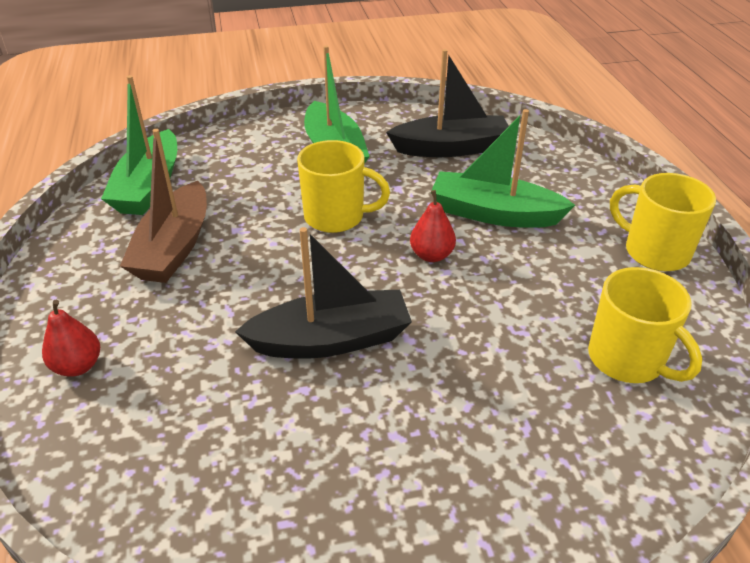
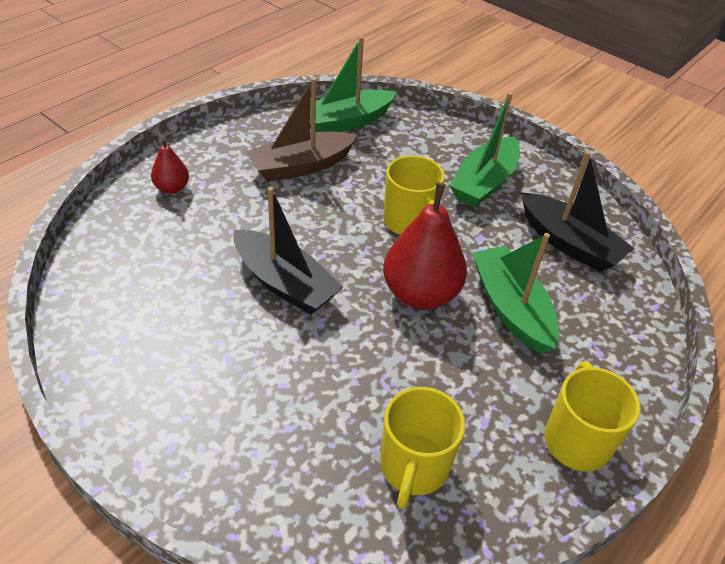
camera: 50 degrees right, 5 degrees up
(431, 255) = (420, 294): red pear -> red pear, size x1.97

